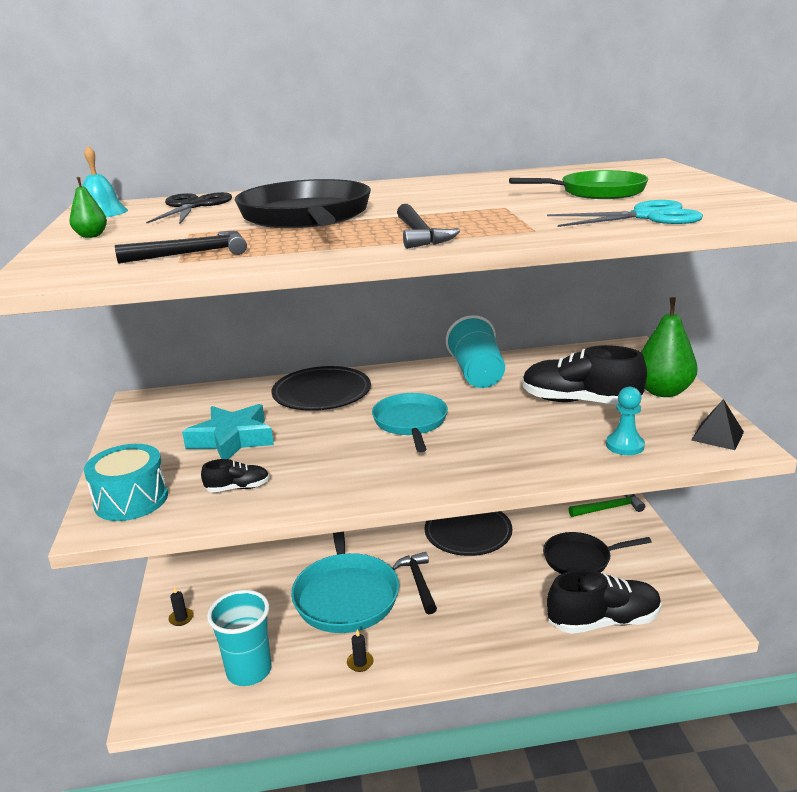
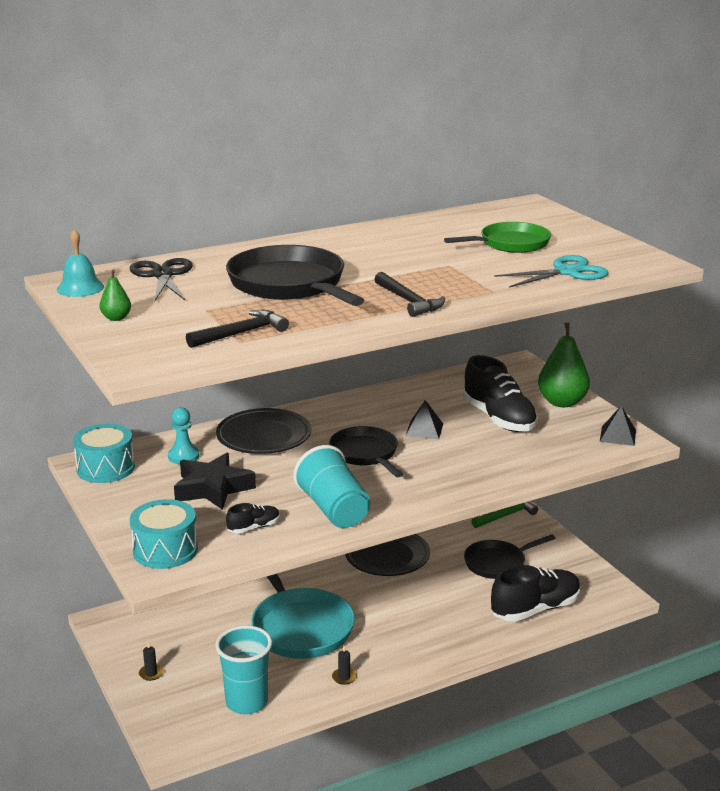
camera: 20 degrees left, 0 degrees up
(153, 407) = (105, 468): none -> turquoise drum
(232, 440) = (212, 488): turquoise star -> black star
(410, 423) = (365, 454): turquoise pan -> black pan
(418, 582) = (362, 605): black hammer -> none
(477, 374) = (396, 402): turquoise cup -> turquoise cup (334, 509)
(489, 404) = (424, 430): none -> black pyramid
(580, 402) = (499, 419): black shoe -> black shoe turned 120 degrees counterclockwise
(625, 445) = (551, 452): turquoise pawn -> turquoise pawn (183, 456)

